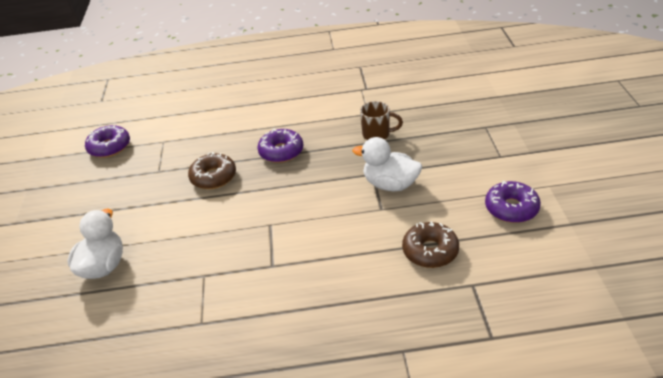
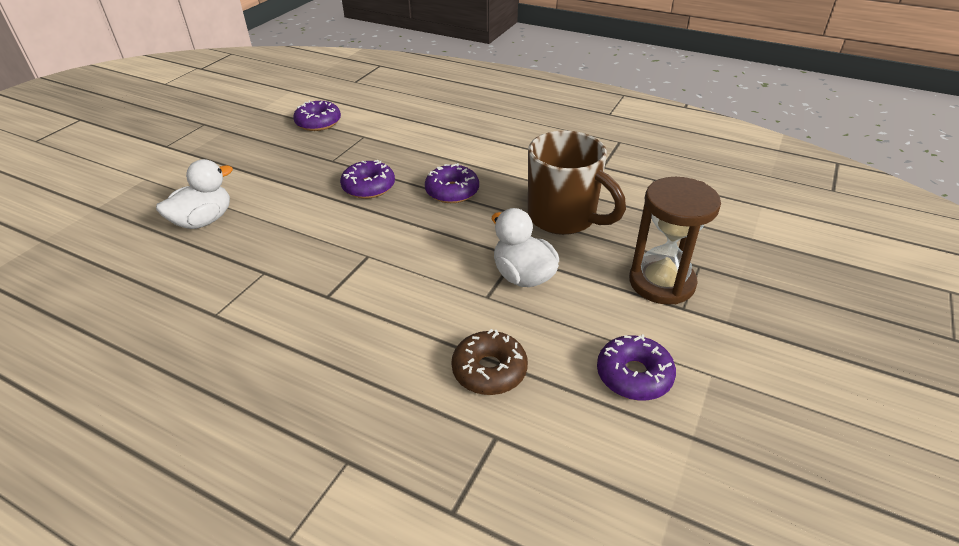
camera: 30 degrees right, 0 degrees up
(213, 177) = (368, 187): brown donut -> purple donut
(377, 135) = (564, 218): brown mug -> brown mug, size x1.96
(475, 147) = (661, 282): none -> brown hourglass

